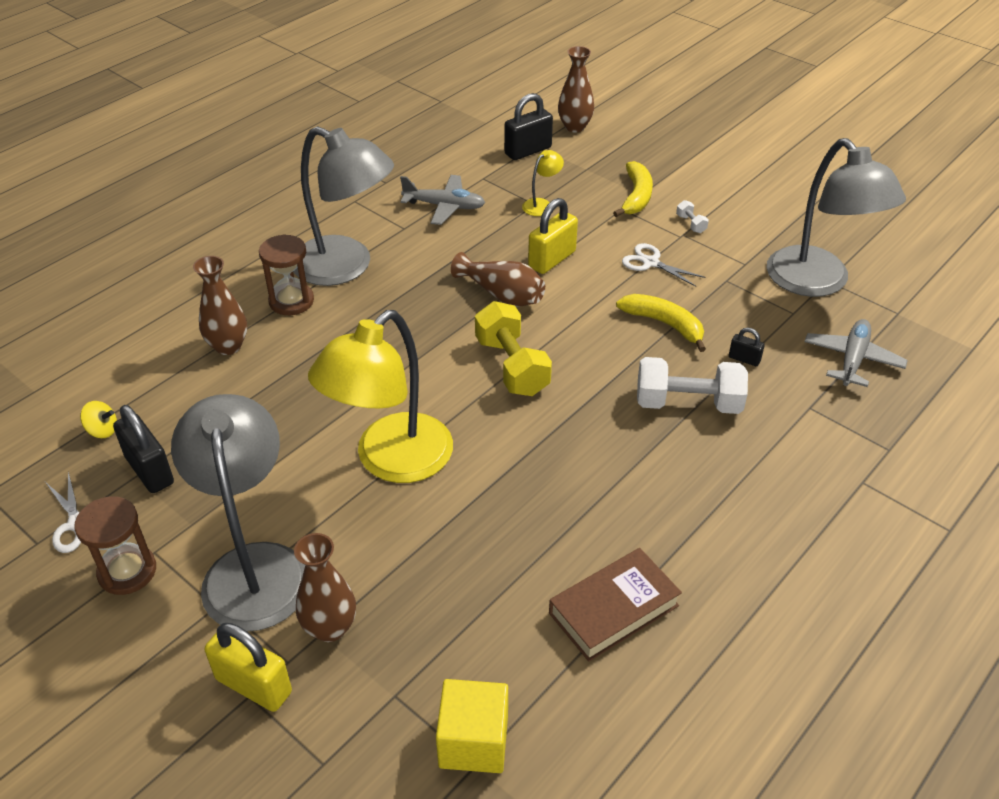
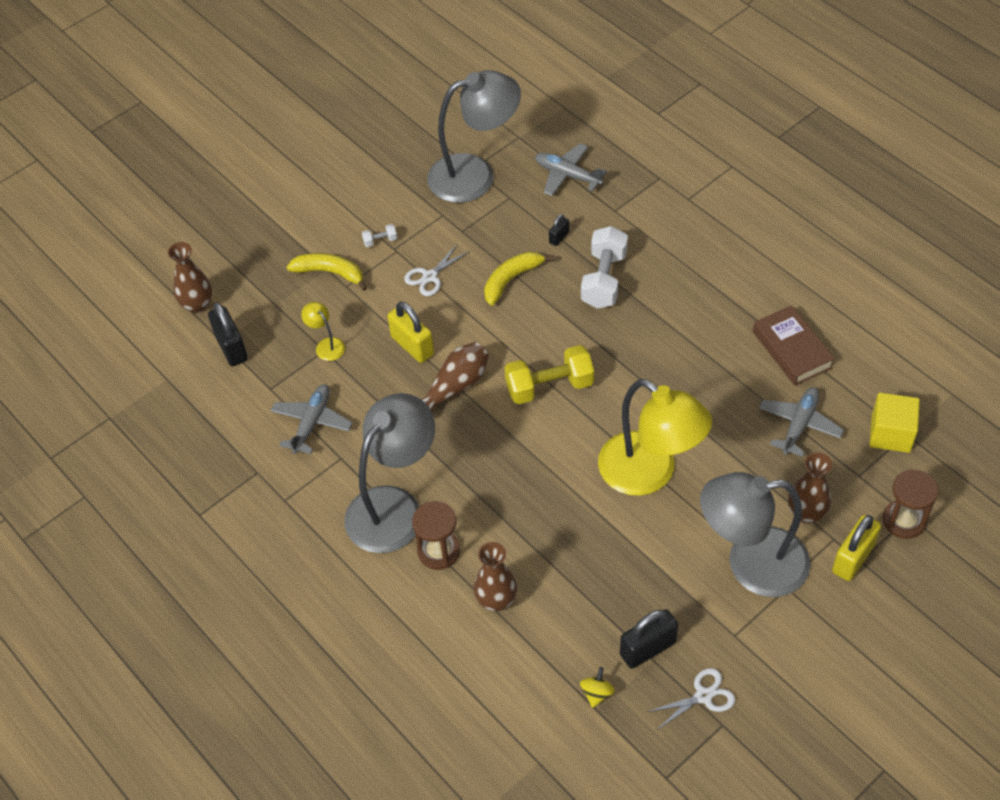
camera: 80 degrees left, 10 degrees up
(127, 571) = (753, 652): brown hourglass -> brown hourglass (904, 520)
(479, 619) = (799, 425): none -> grey plane

